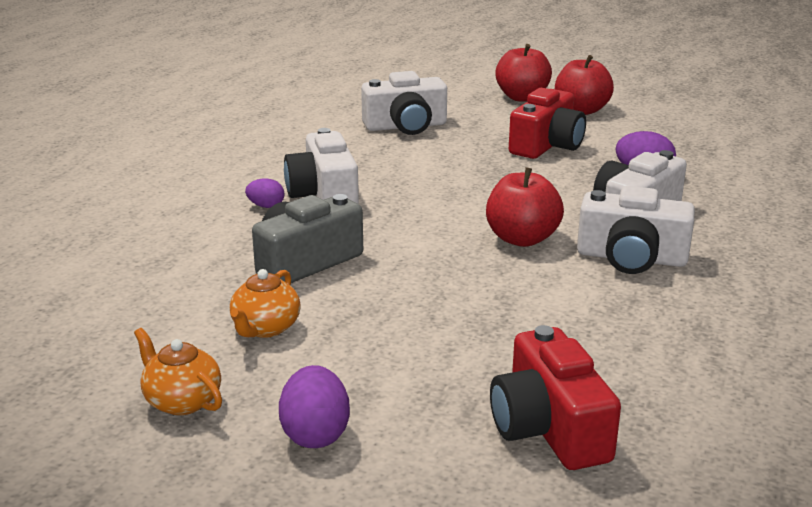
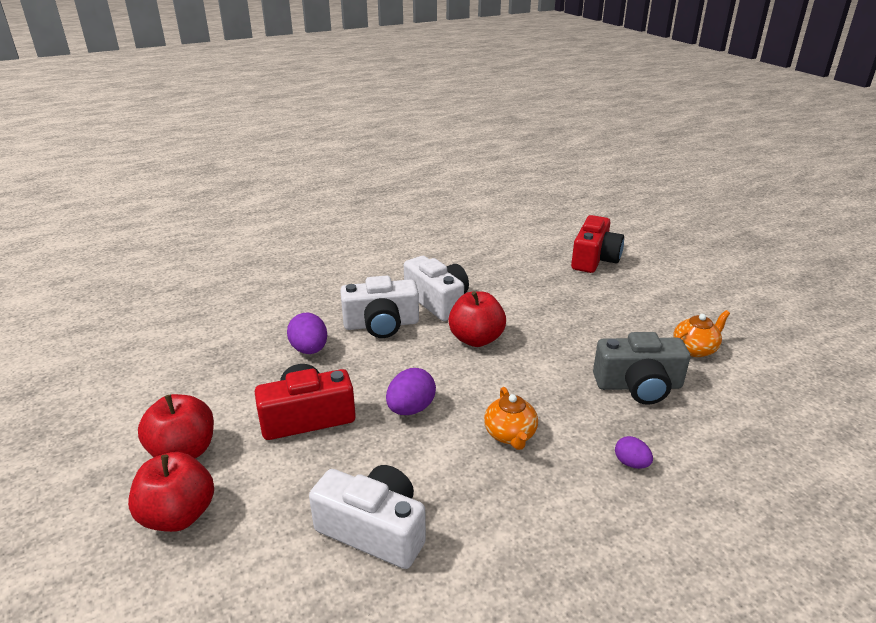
camera: 140 degrees left, 5 degrees up
(182, 401) = (761, 329): orange teapot -> orange teapot (510, 435)
(315, 434) = (698, 292): purple egg -> purple egg (411, 409)
(324, 195) = (568, 452): white camera -> none

